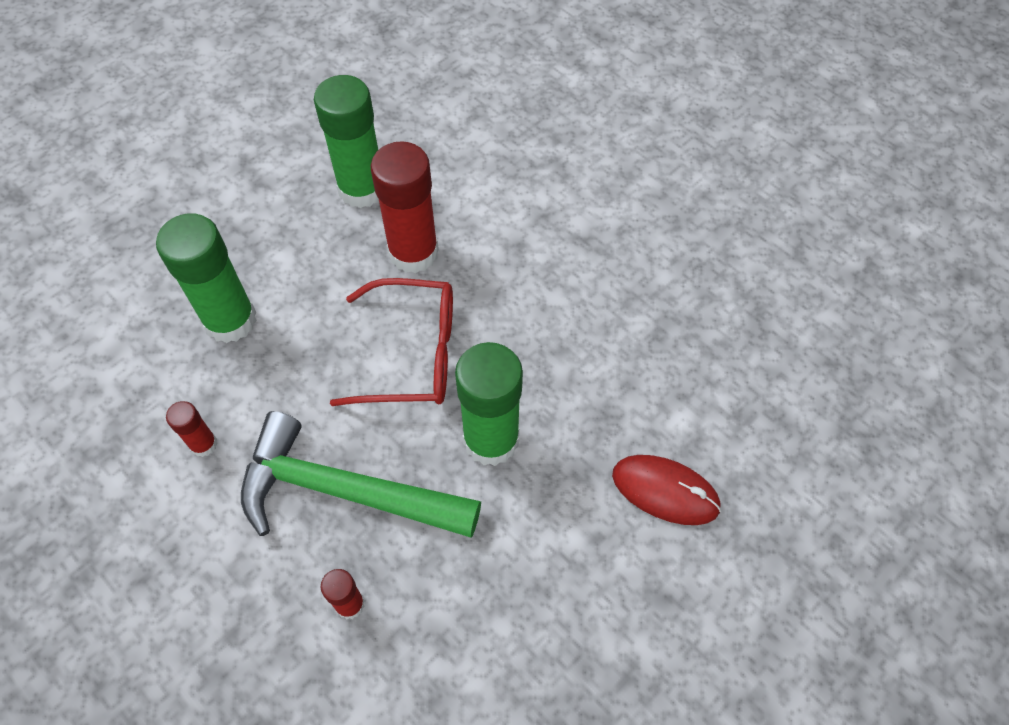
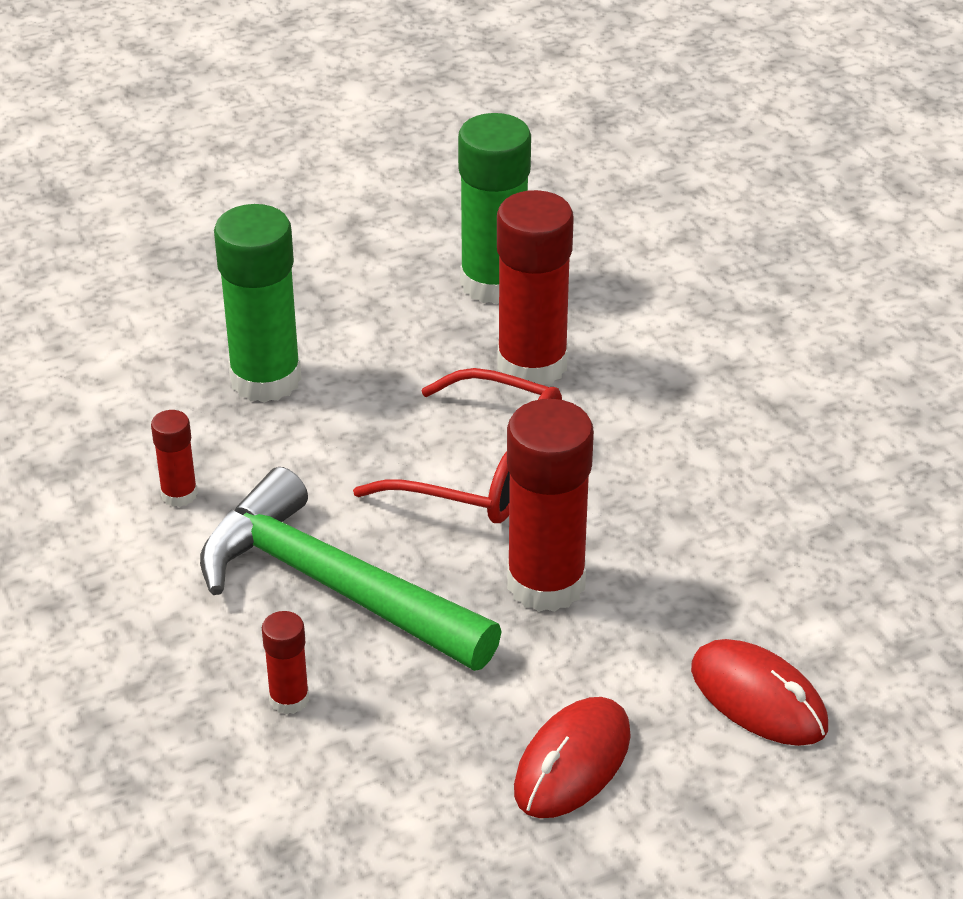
camera: 20 degrees right, 20 degrees down
(491, 439) = (546, 583): green glue stick -> red glue stick
(565, 590) = (572, 763): none -> red mouse

